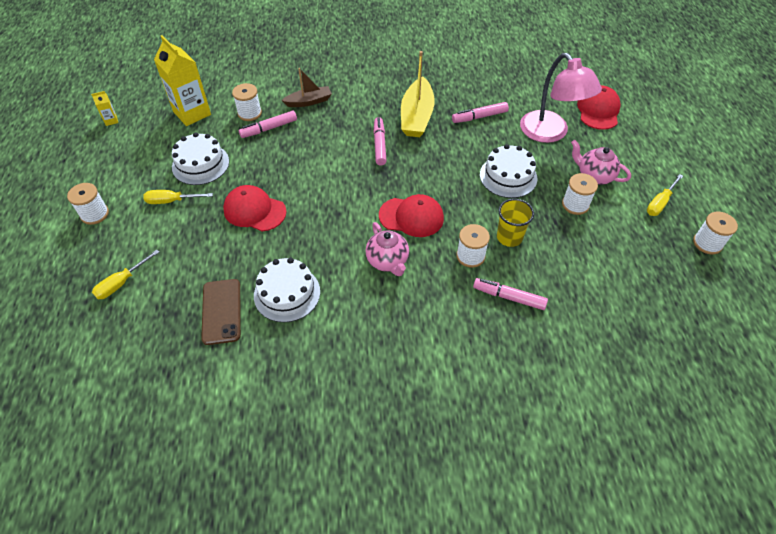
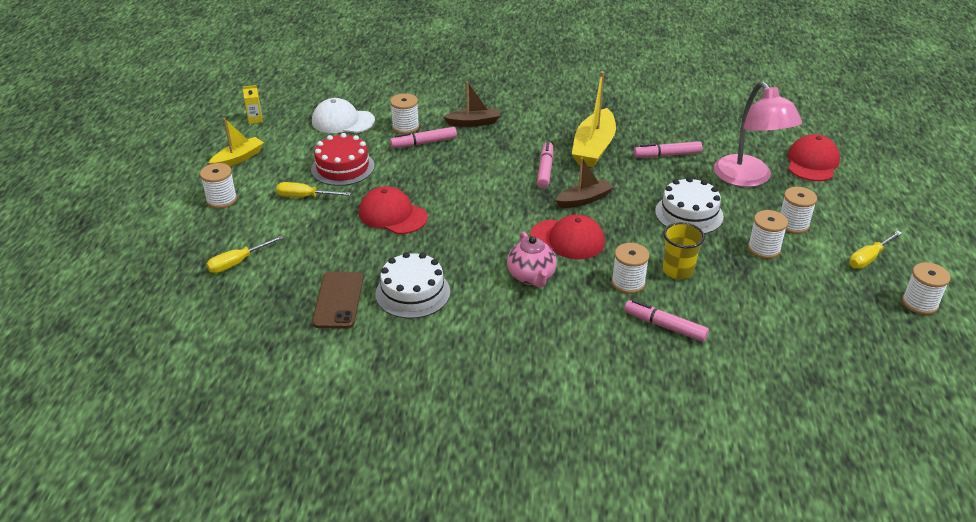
camera: 10 degrees right, 15 degrees down
(103, 166) = (238, 158): none -> yellow boat
(192, 113) = (343, 121): yellow carton -> white cap
(200, 164) = (342, 167): white cake -> red cake
(418, 172) = (584, 200): none -> brown boat
(594, 176) = (793, 224): pink teapot -> white spool

